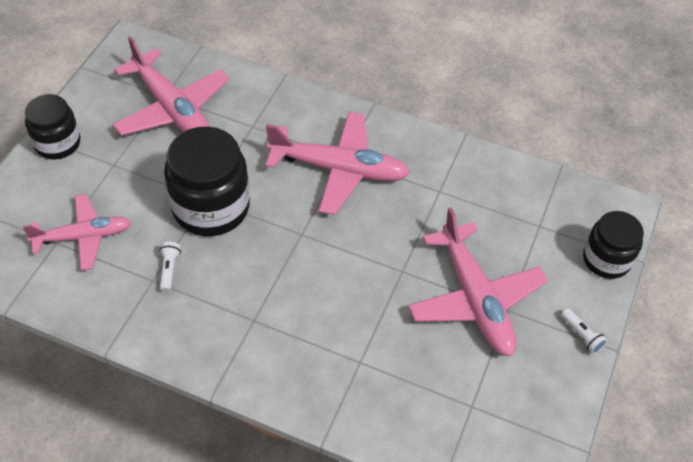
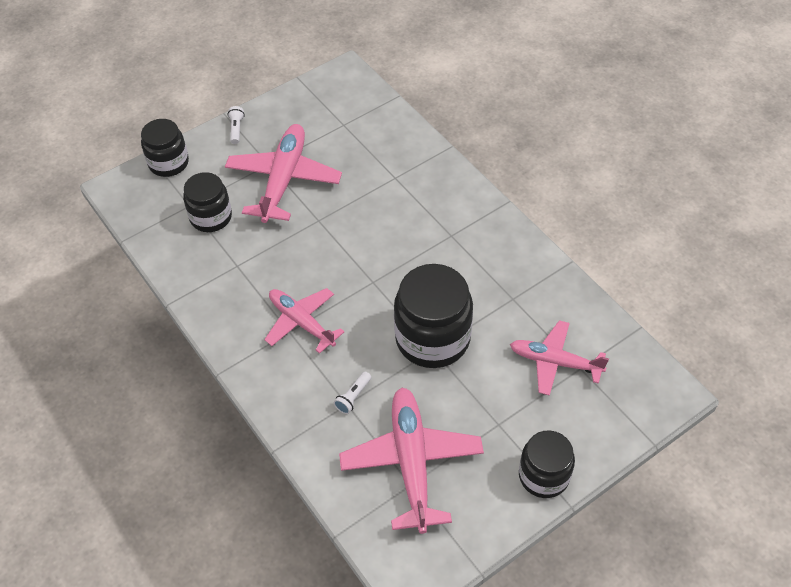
camera: 145 degrees left, 0 degrees up
(169, 269) = (495, 301): white flashlight -> white flashlight (353, 397)
(339, 169) = (301, 322): pink plane -> pink plane, size x0.66
(507, 224) = (211, 217): none -> black jar

